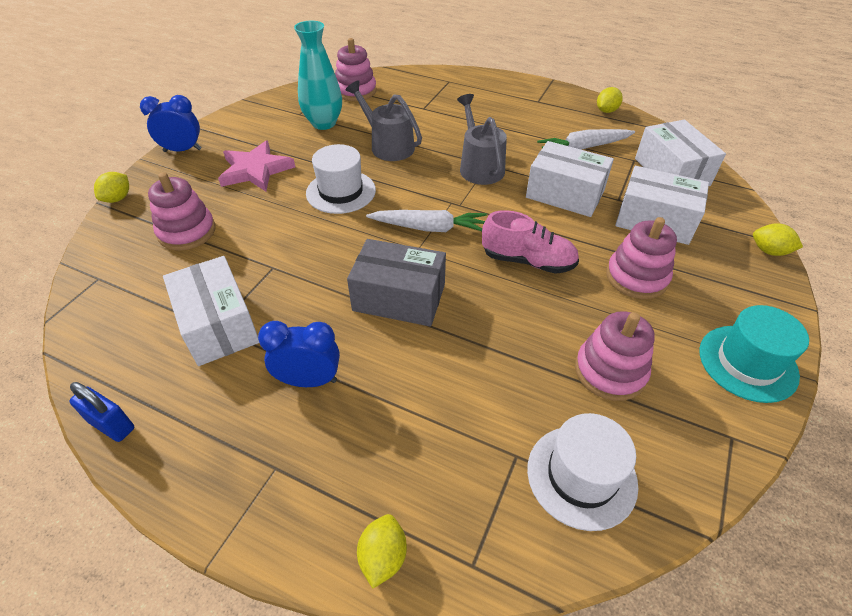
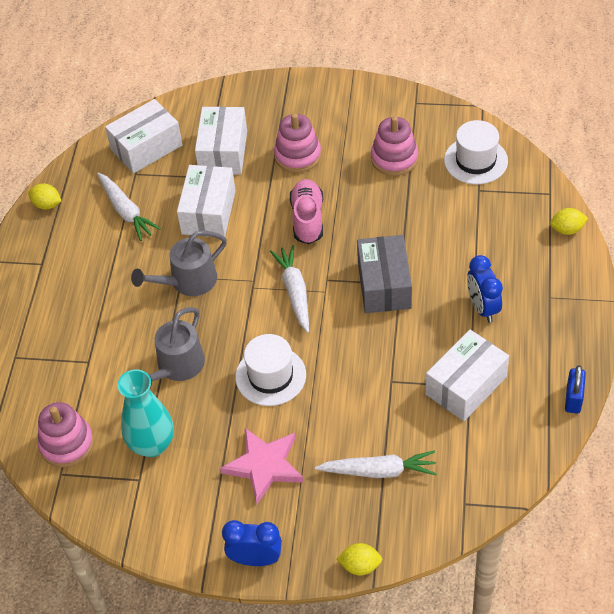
camera: 105 degrees left, 5 degrees up
(182, 150) = (255, 559): blue clock -> blue clock turned 120 degrees clockwise
(187, 232) = (379, 471): pink stacking toy -> white carrot
(747, 363) = (354, 97): turquoise hat -> none
(769, 251) = (235, 88): yellow lemon -> none

